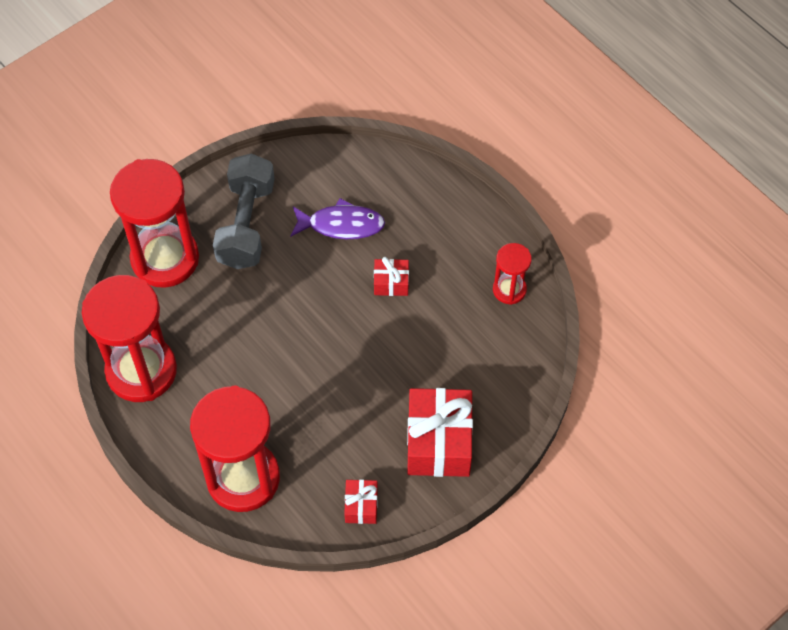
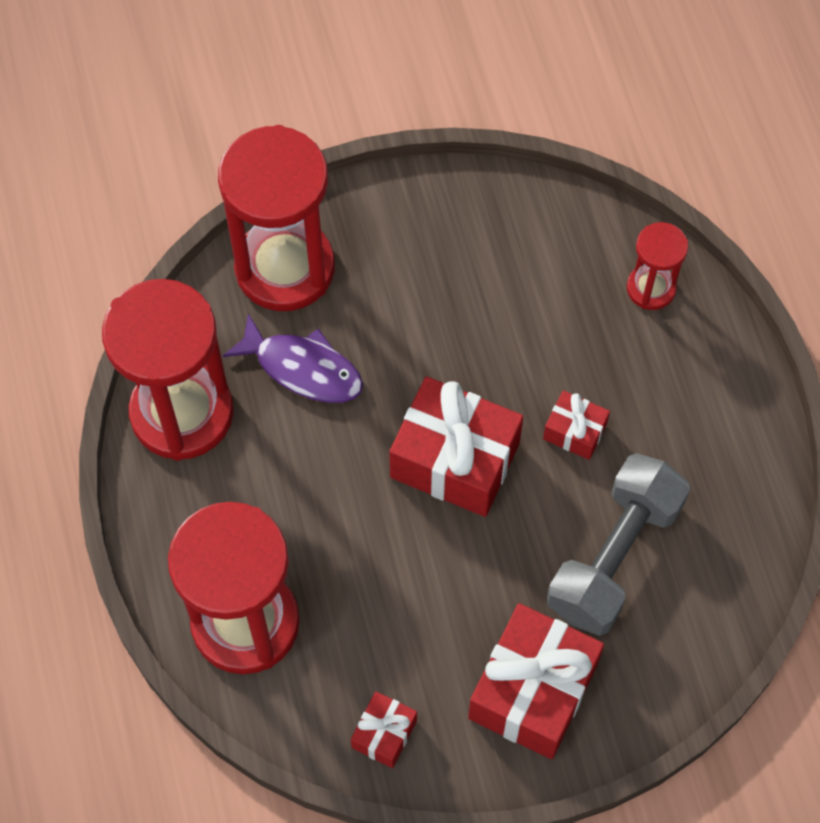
camera: 25 degrees right, 5 degrees up
(246, 224) = (415, 264): grey dumbbell -> grey dumbbell (614, 556)
(326, 329) = (455, 460): none -> red gift
(341, 225) = (545, 318): purple fish -> purple fish (303, 368)
(509, 290) = (737, 512): red hourglass -> red hourglass (651, 288)

